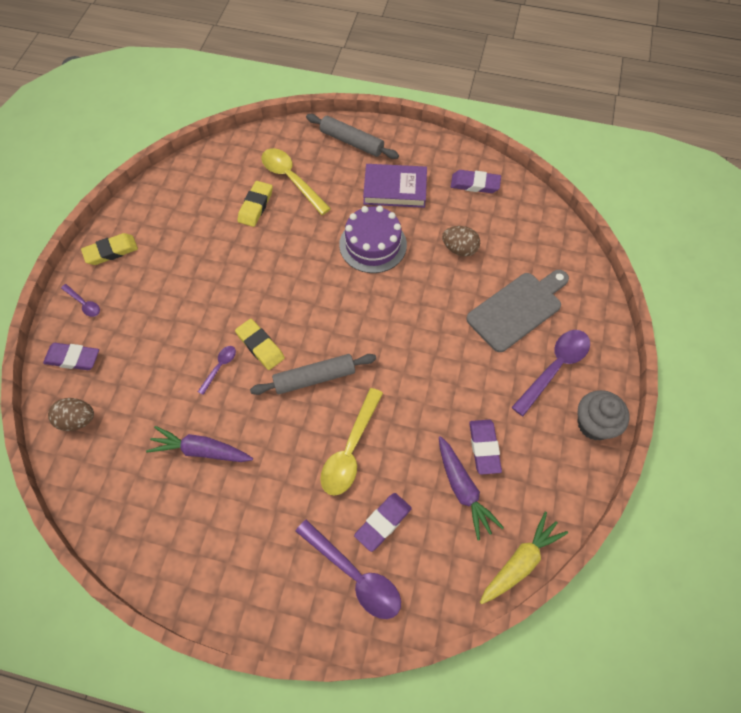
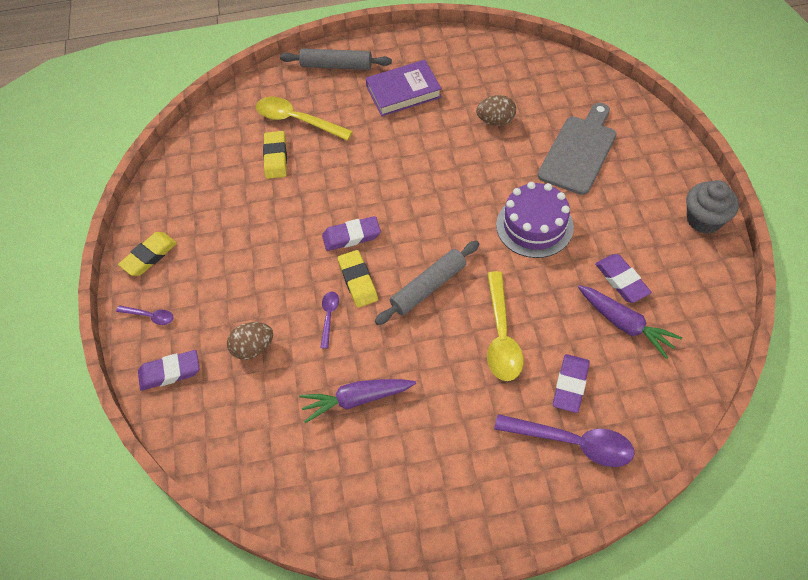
camera: 20 degrees left, 5 degrees down
(77, 420) = (210, 428): brown egg -> brown egg (253, 348)
(260, 346) = (358, 281): yellow eraser -> yellow eraser turned 45 degrees clockwise
(373, 244) = (412, 148): purple cake -> purple cake (534, 226)
(475, 184) = (476, 60): purple eraser -> purple eraser (351, 236)
(520, 561) = (712, 362): yellow carrot -> none
(554, 368) = (641, 187): purple spoon -> none

